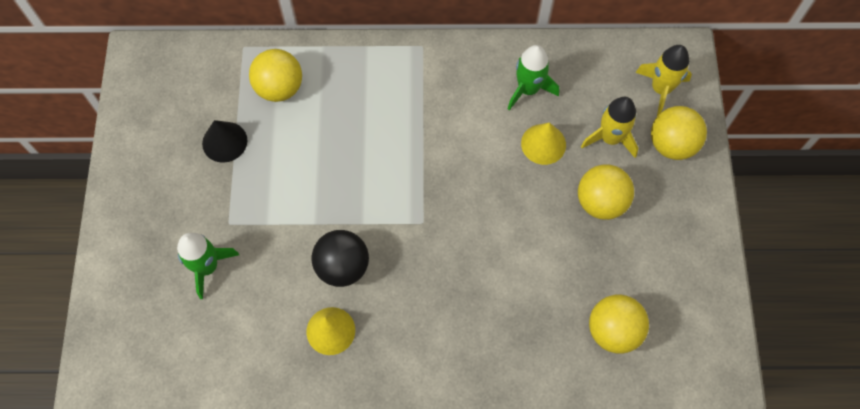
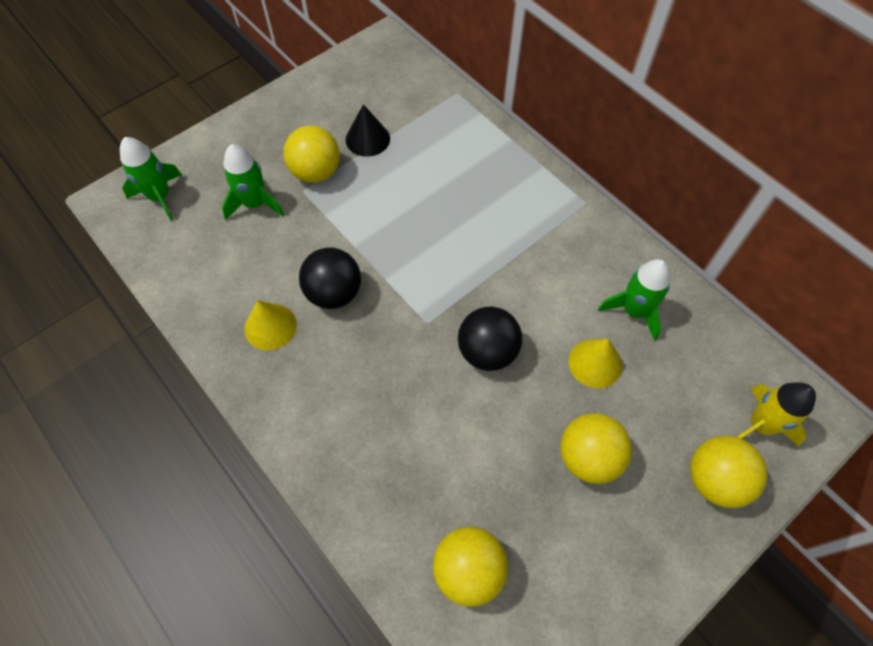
camera: 50 degrees right, 5 degrees down
(130, 334) = (160, 197): none -> green rocket
(279, 88) = (446, 139): yellow ball -> yellow ball (316, 172)
(478, 202) = (487, 351): none -> black ball
(610, 138) = (661, 417): yellow rocket -> none

